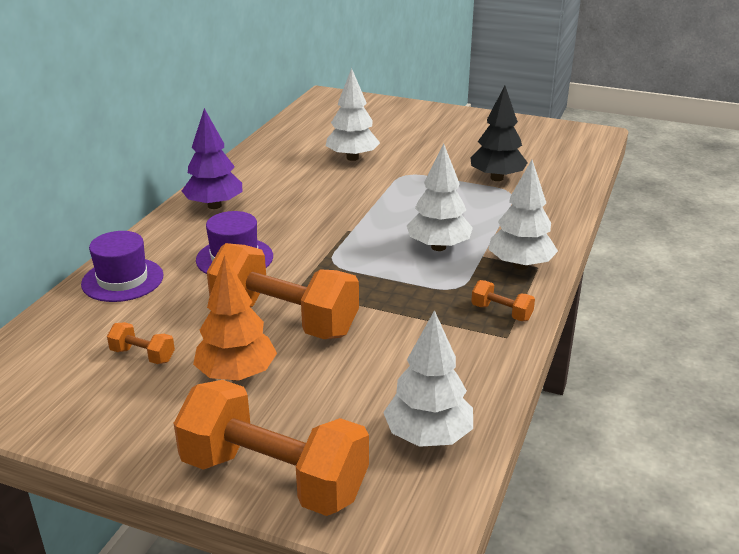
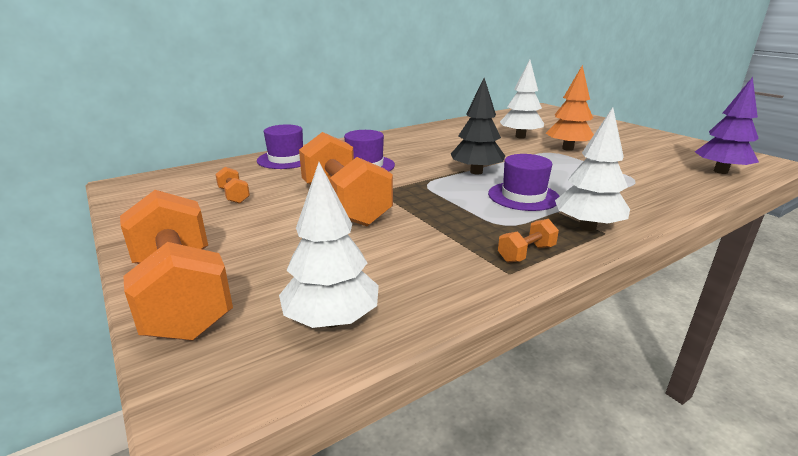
camera: 35 degrees right, 5 degrees down
(214, 205) = (393, 140): purple tree -> purple tree (720, 171)
(236, 375) = (266, 224): orange tree -> orange tree (567, 148)
(438, 247) = (523, 196): white tree -> purple hat
(496, 178) = (631, 169): black tree -> black tree (476, 172)
(501, 312) = (526, 253): orange dumbbell -> orange dumbbell turned 75 degrees clockwise

